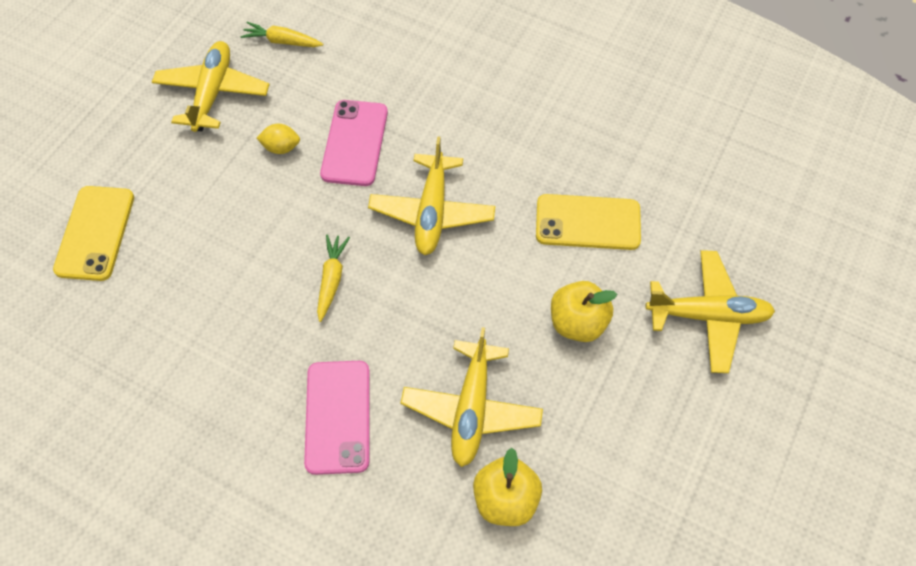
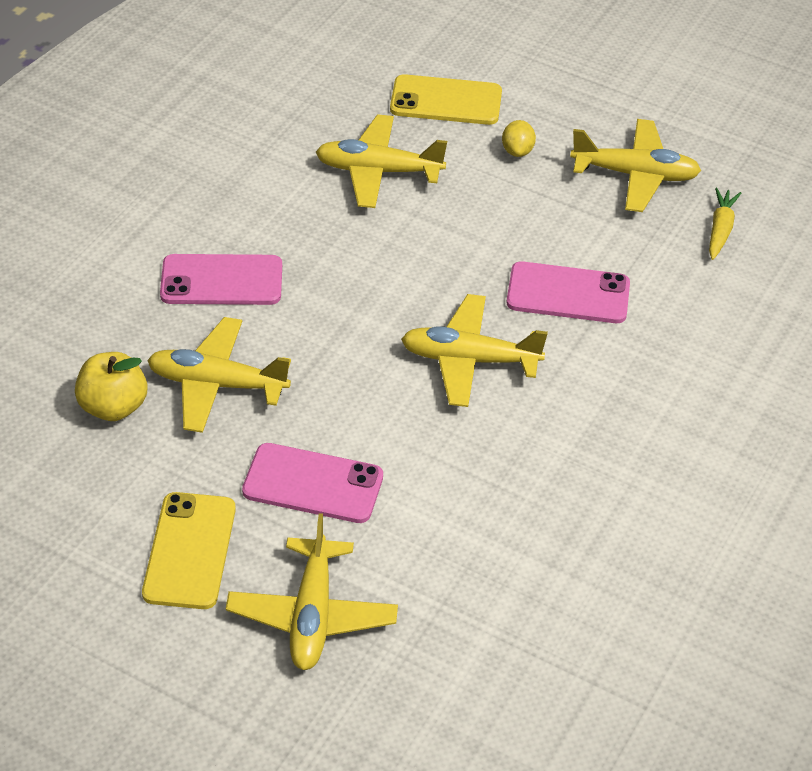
camera: 90 degrees right, 15 degrees down
(191, 287) = (378, 171): none -> yellow plane
(281, 147) = (559, 232): yellow lemon -> yellow lemon (517, 151)
(331, 279) = (382, 275): yellow carrot -> none
(577, 322) = (313, 484): yellow apple -> pink phone
(587, 222) = (452, 506): yellow phone -> yellow phone (190, 551)

